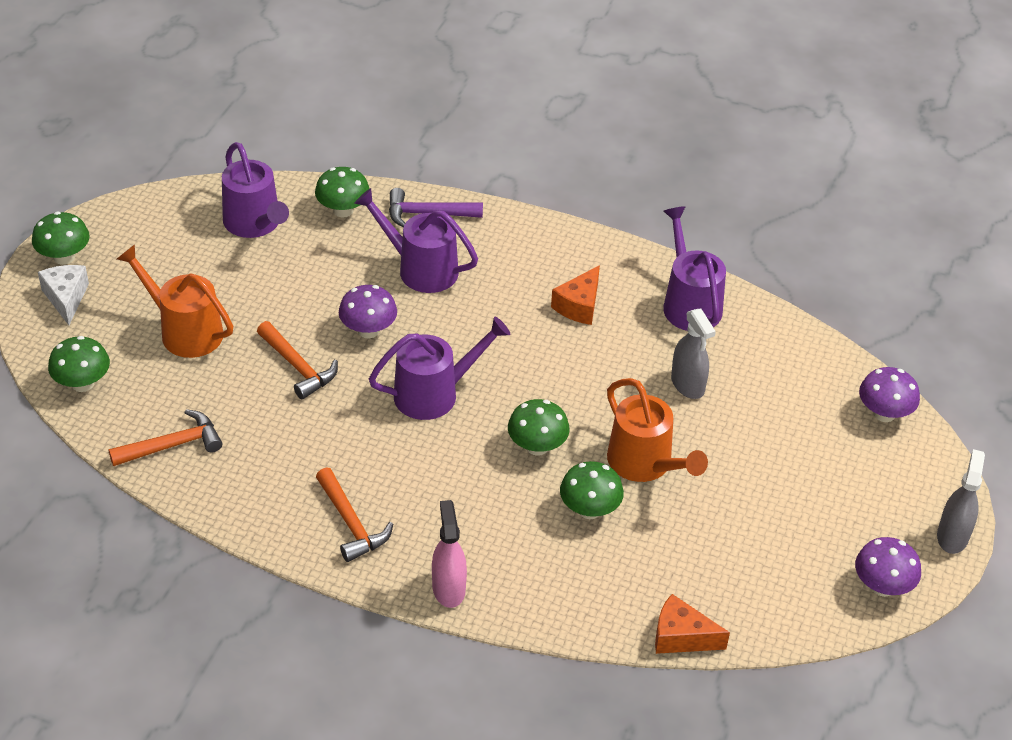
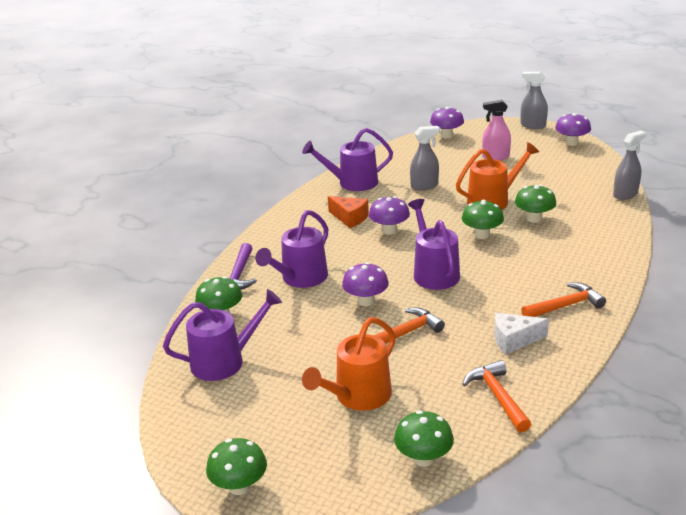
camera: 80 degrees left, 15 degrees down
(66, 298) = (302, 480): white cheese -> white cheese (514, 340)
(448, 588) = (613, 267): pink spray bottle -> pink spray bottle (495, 157)
(545, 348) = (389, 230): none -> purple mushroom
(681, 637) = (625, 194): orange cheese -> grey spray bottle

